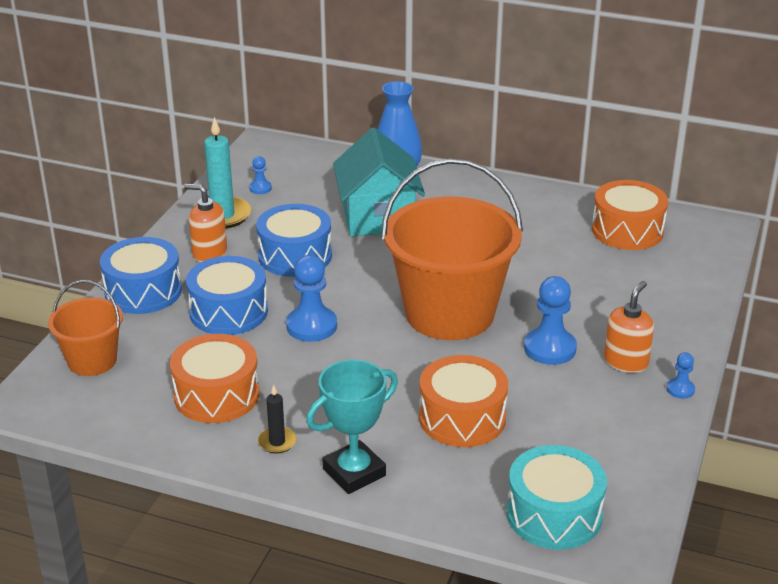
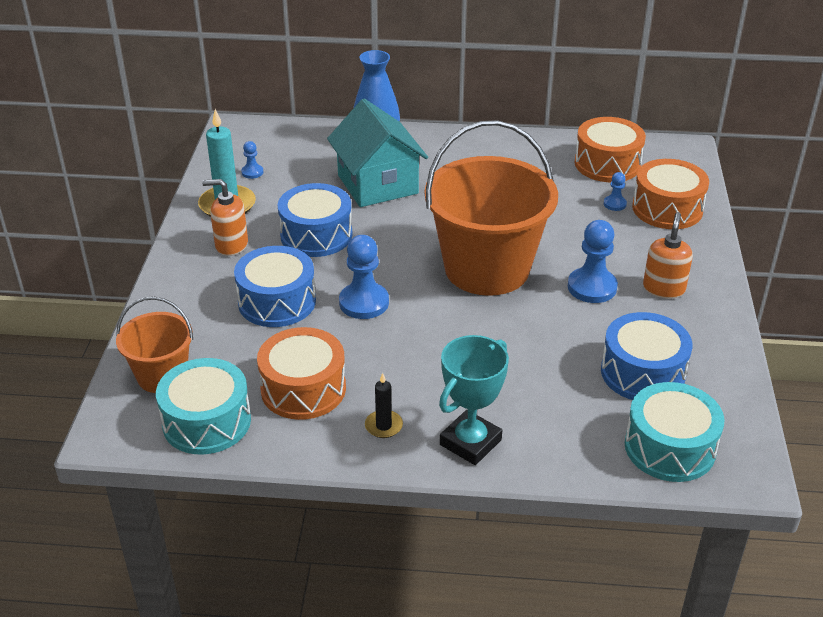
camera: 15 degrees left, 5 degrees up
(114, 408) = (207, 422): none -> turquoise drum
(143, 291) = (182, 295): blue drum -> blue drum (642, 373)
(462, 418) = (545, 369): orange drum -> orange drum (667, 209)
(680, 389) = (722, 306): blue pawn -> blue pawn (614, 204)

